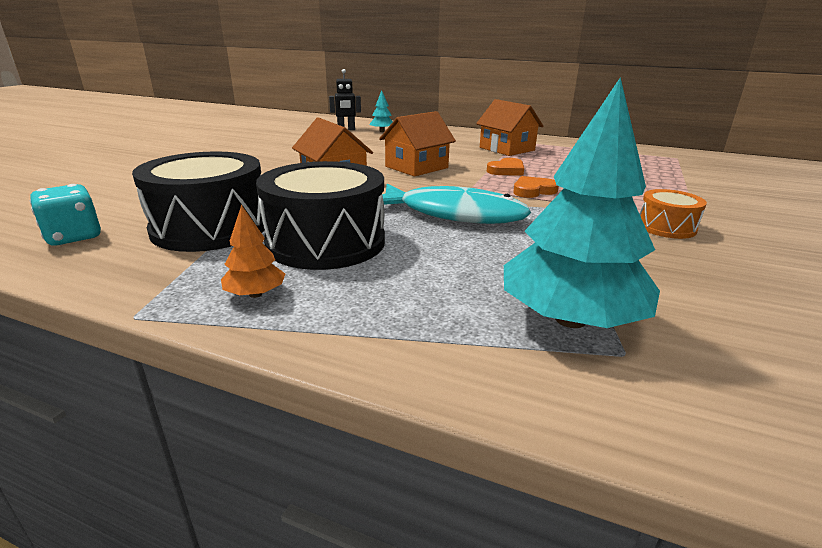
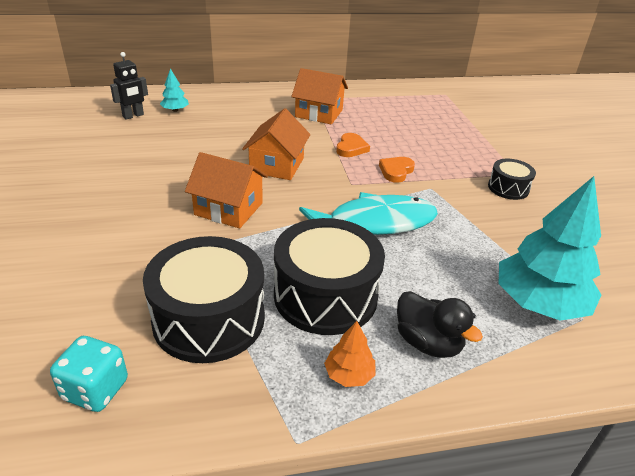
camera: 35 degrees left, 10 degrees up
(371, 302) = (428, 343): none -> black duck
(666, 227) = (508, 188): orange drum -> black drum

